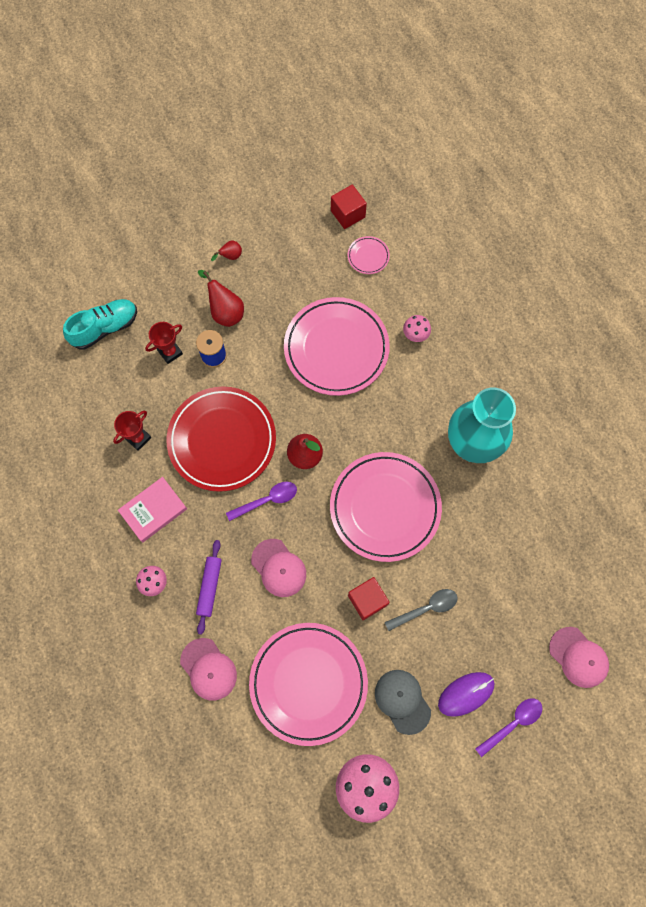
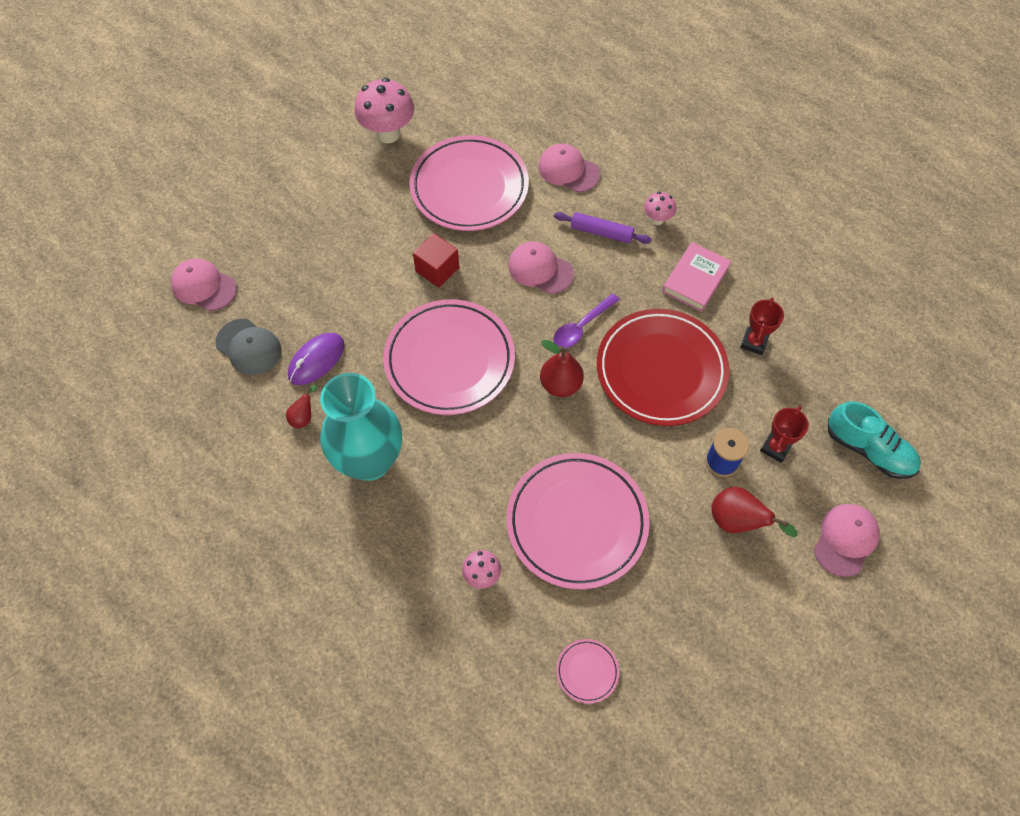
camera: 160 degrees right, 10 degrees down
(105, 328) = (869, 450): turquoise shoe -> turquoise shoe turned 90 degrees counterclockwise
(160, 276) = (845, 540): none -> pink cap
(209, 587) = (601, 232): purple rolling pin -> purple rolling pin turned 60 degrees counterclockwise
(230, 256) = (772, 601): red pear -> red pear (303, 417)
(348, 214) = (643, 732): red cube -> none
(402, 701) = (374, 200): grey cap -> grey cap (249, 347)
(426, 608) = (374, 281): grey spoon -> none
(466, 694) = (313, 223): purple mouse -> purple mouse (316, 360)
(512, 723) = (261, 214): purple spoon -> none

